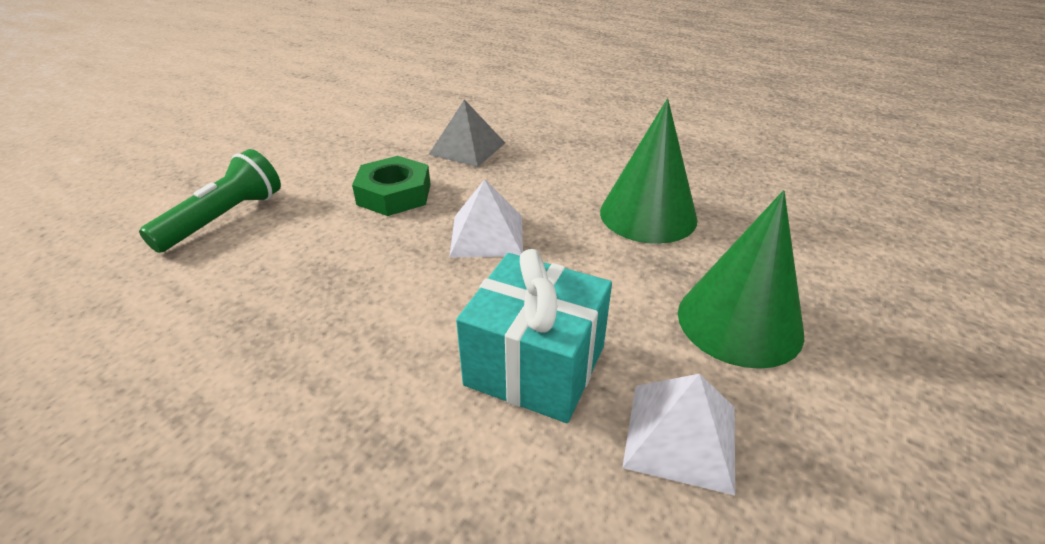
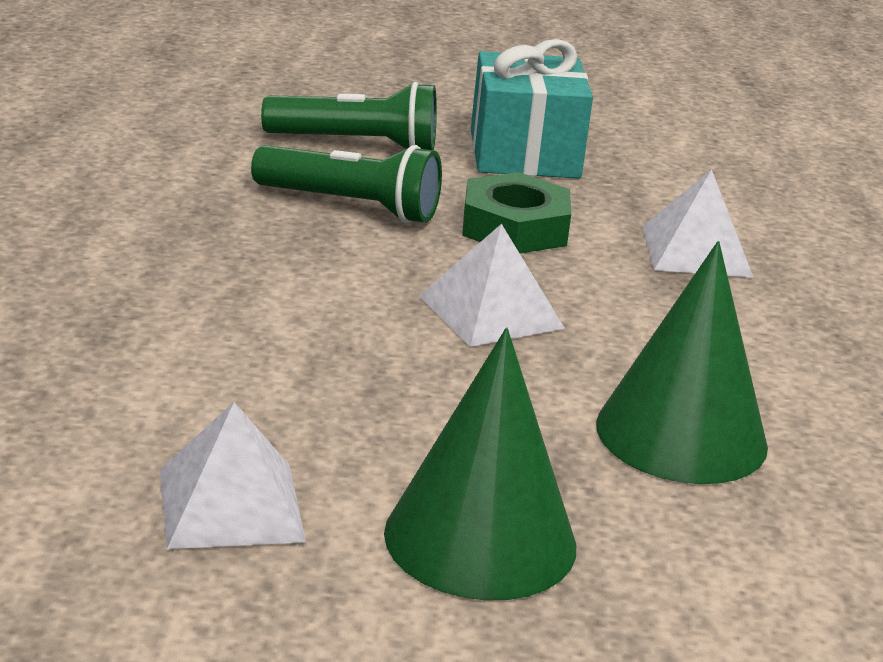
camera: 60 degrees right, 10 degrees down
(308, 248) = (351, 206): none -> green flashlight
(467, 148) = (696, 251): grey pyramid -> white pyramid
(535, 365) = (272, 391): turquoise gift -> turquoise gift (524, 154)

